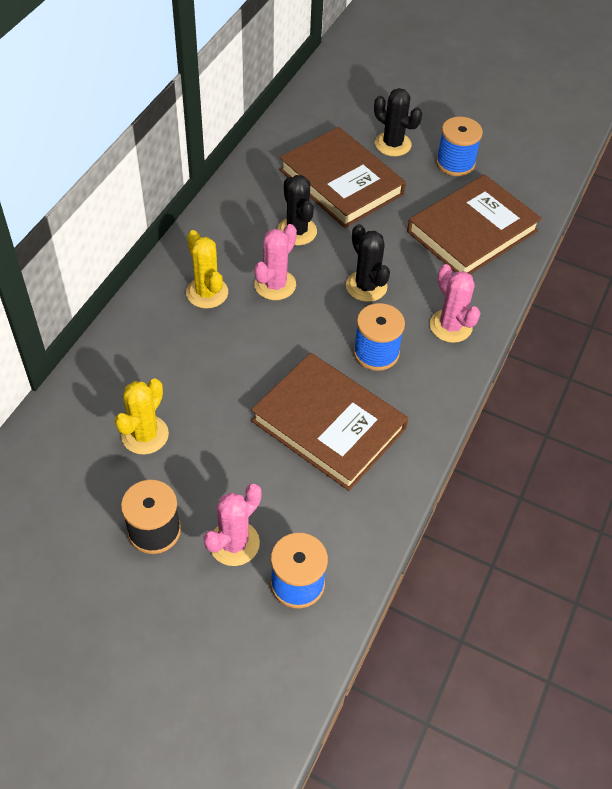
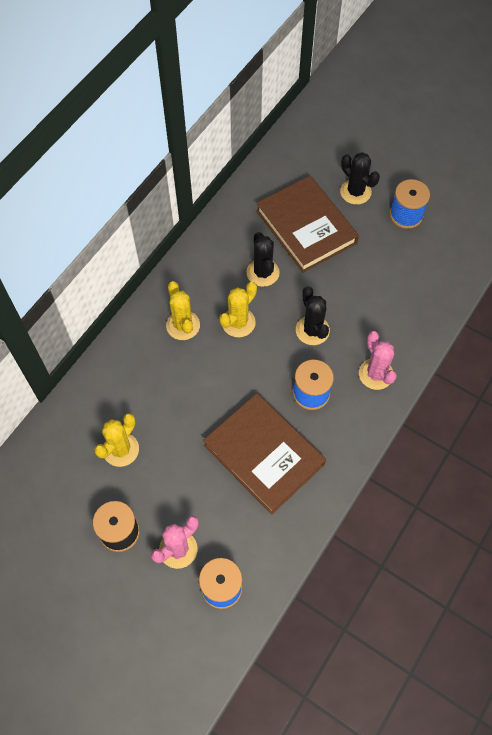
camera: 10 degrees right, 10 degrees up
(275, 285) = (238, 322): pink cactus -> yellow cactus
(472, 231) = (409, 284): brown book -> none

